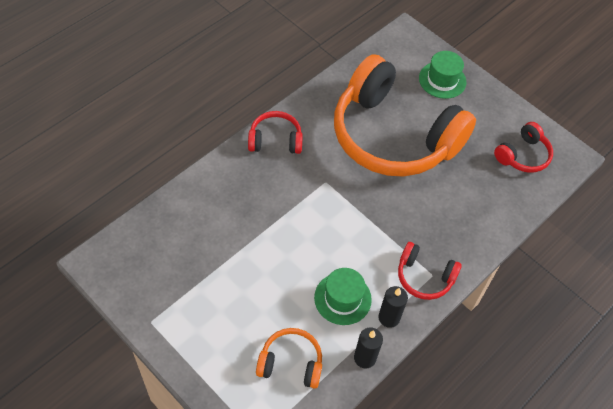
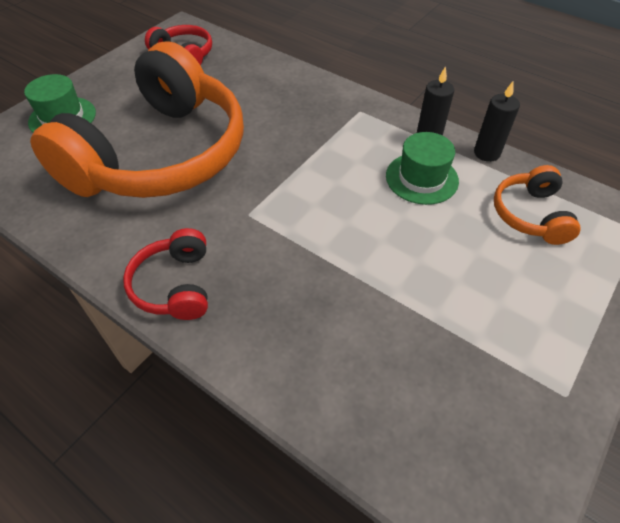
camera: 95 degrees left, 5 degrees down
(424, 277) = (365, 116): red headphones -> none

